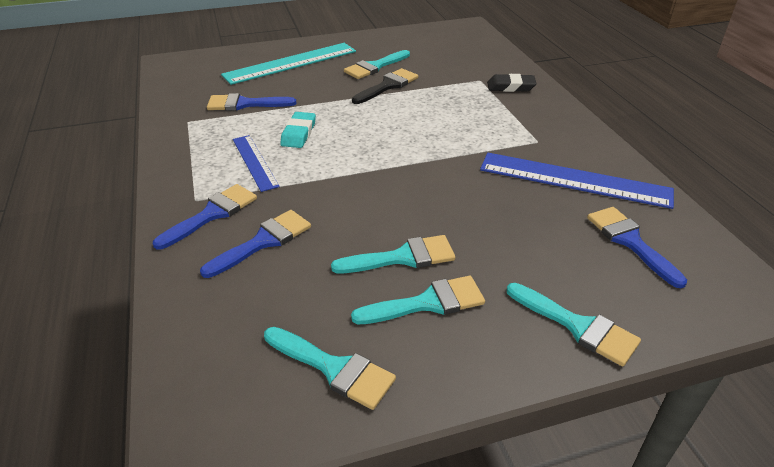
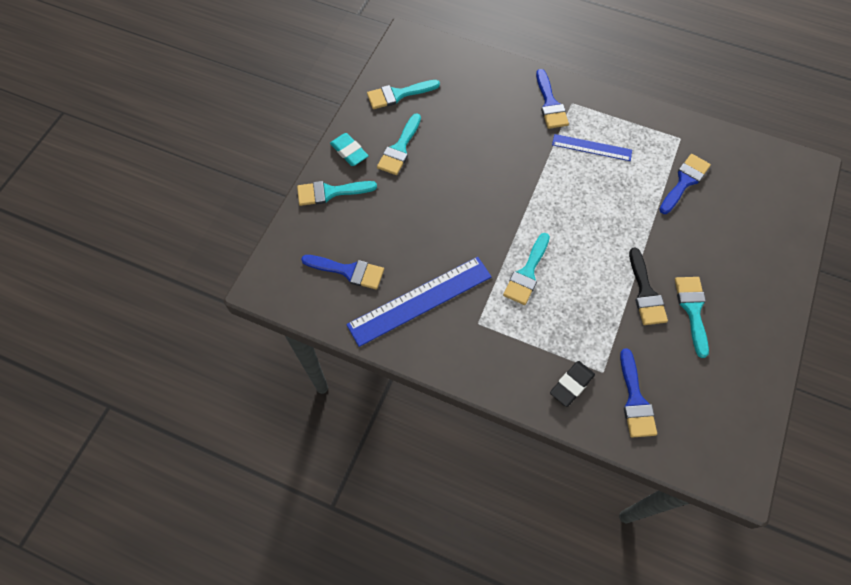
camera: 130 degrees right, 25 degrees up
(263, 241) = (505, 113): blue brush -> blue brush (635, 400)
(291, 63) = (746, 252): turquoise ruler -> none
(298, 133) = (611, 189): turquoise eraser -> turquoise eraser (349, 152)
(402, 257) = (438, 160): turquoise brush -> turquoise brush (527, 273)

